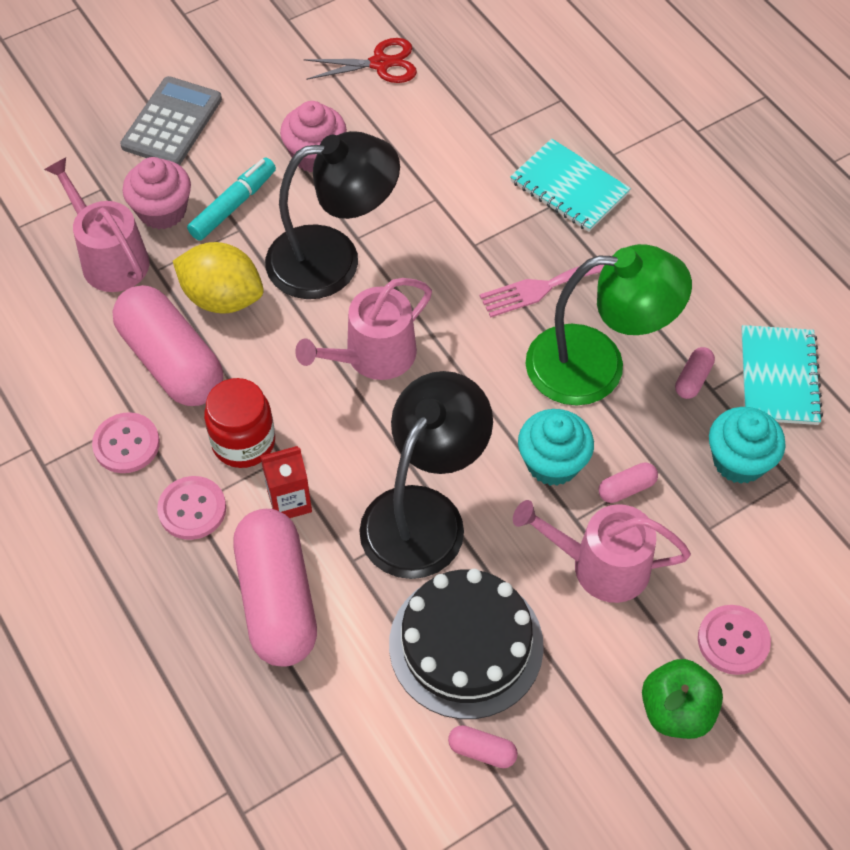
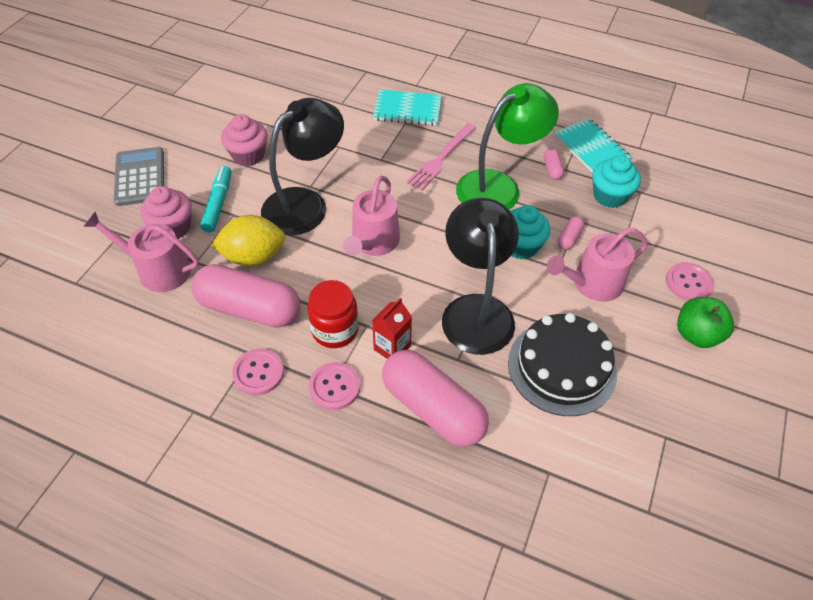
camera: 35 degrees left, 5 degrees down
(380, 64) = (248, 94): red scissors -> none
(482, 751) = (623, 420): pink capsule -> none

